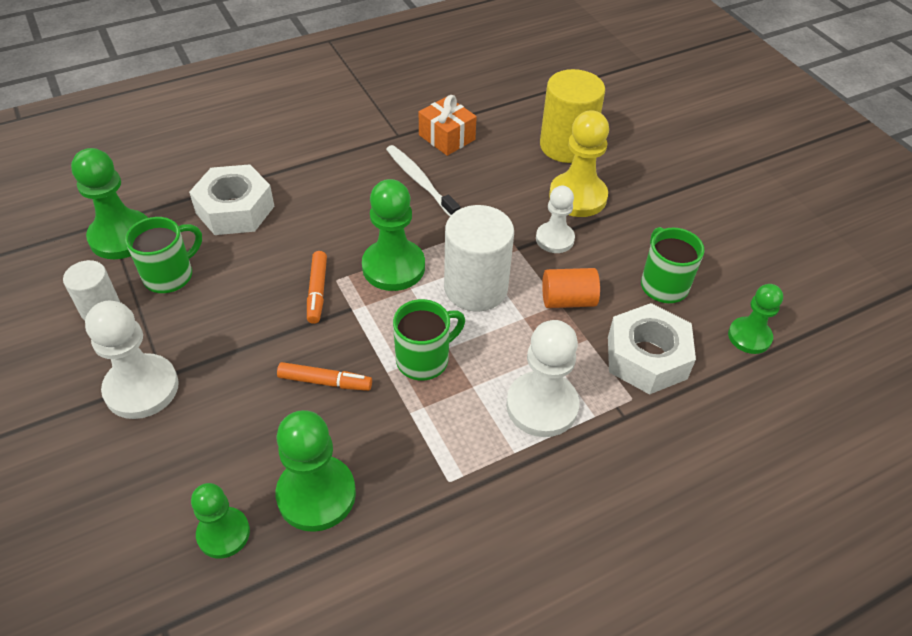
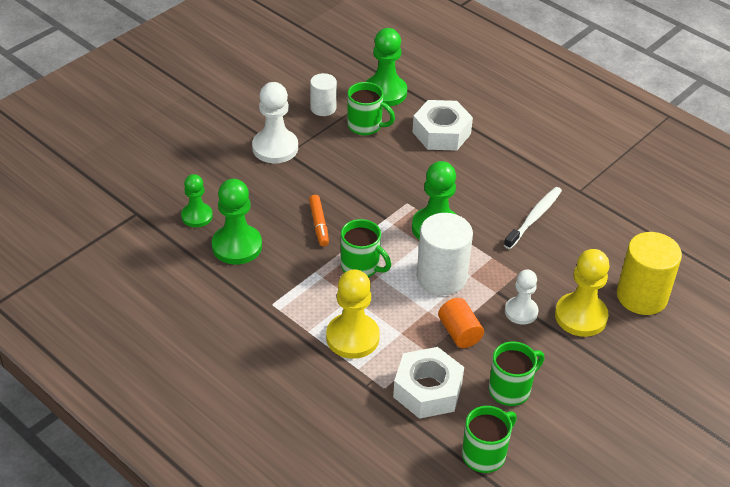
camera: 70 degrees right, 5 degrees down
(317, 291) = (391, 197): orange marker -> none
(447, 137) = (597, 219): orange gift -> none
(542, 406) = (352, 337): white pawn -> yellow pawn
(749, 337) = (485, 454): green pawn -> green mug

